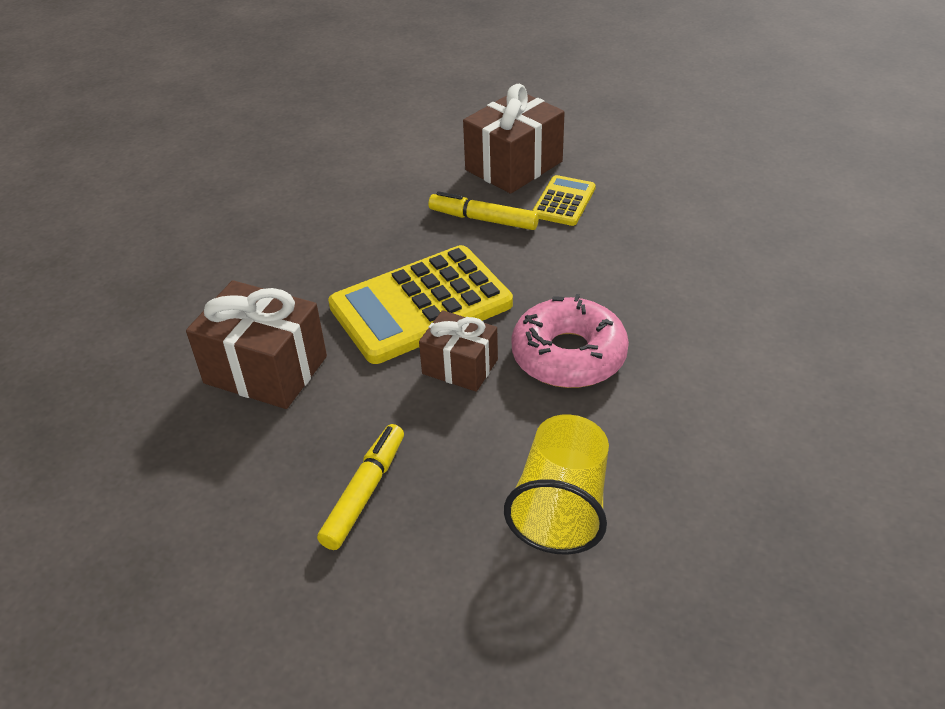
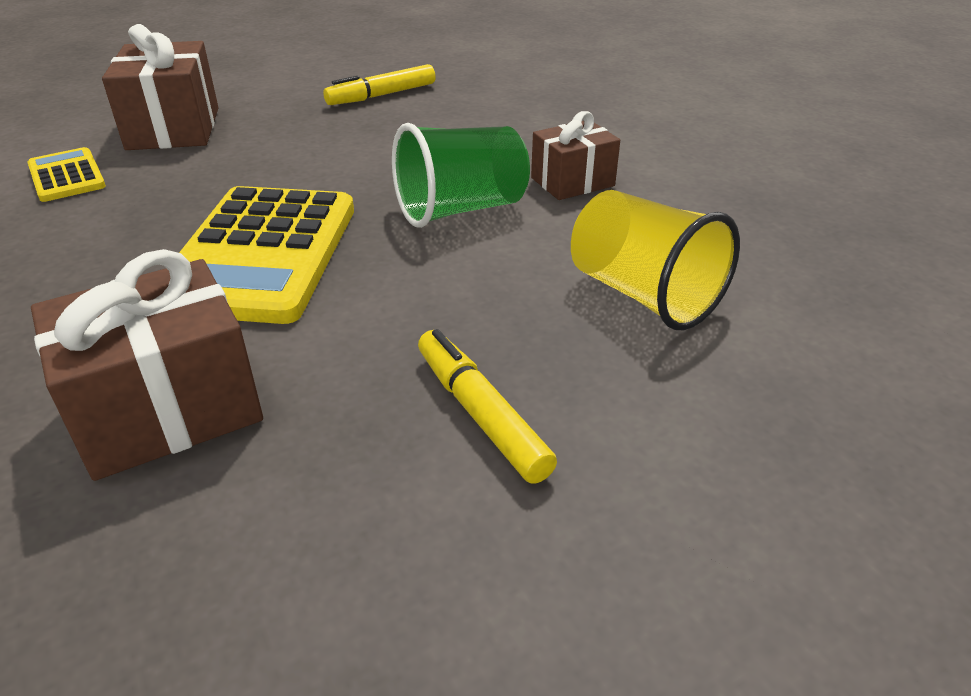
camera: 55 degrees left, 5 degrees down
(460, 366) = (386, 270): brown gift -> brown gift (572, 182)
(483, 219) = (211, 171): yellow marker -> yellow marker (382, 95)
(564, 201) = (268, 129): yellow calculator -> yellow calculator (67, 176)
(568, 355) = (461, 209): pink donut -> green cup

